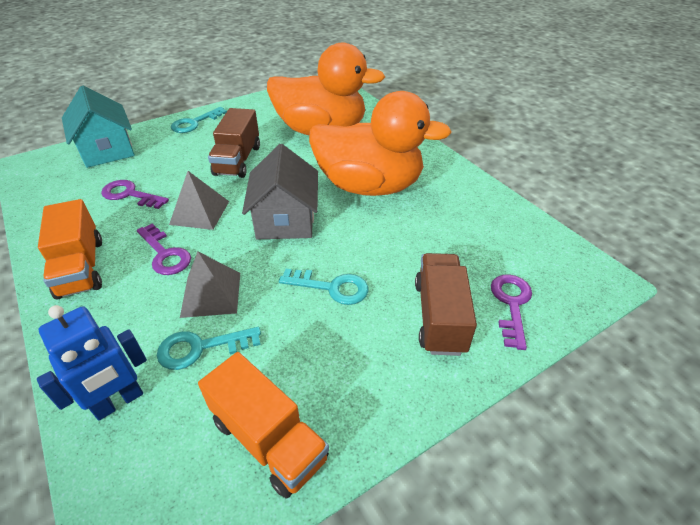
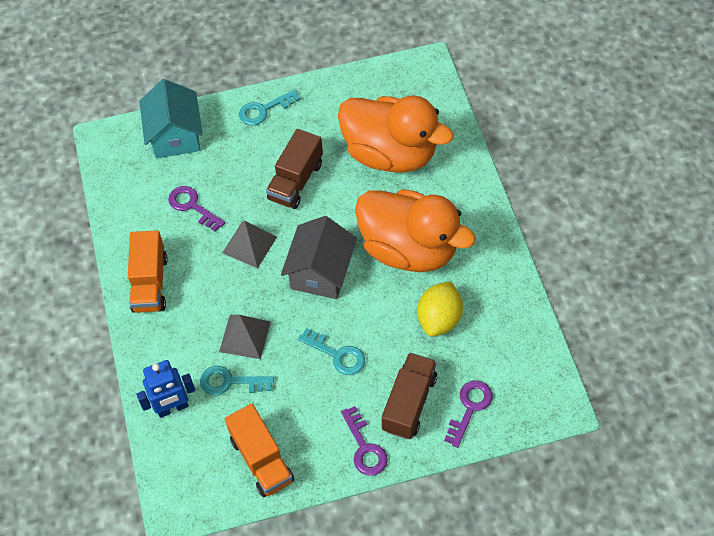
camera: 20 degrees right, 15 degrees up
(165, 254) = (215, 286): purple key -> purple key (365, 447)
(429, 232) = (439, 319): none -> yellow lemon

